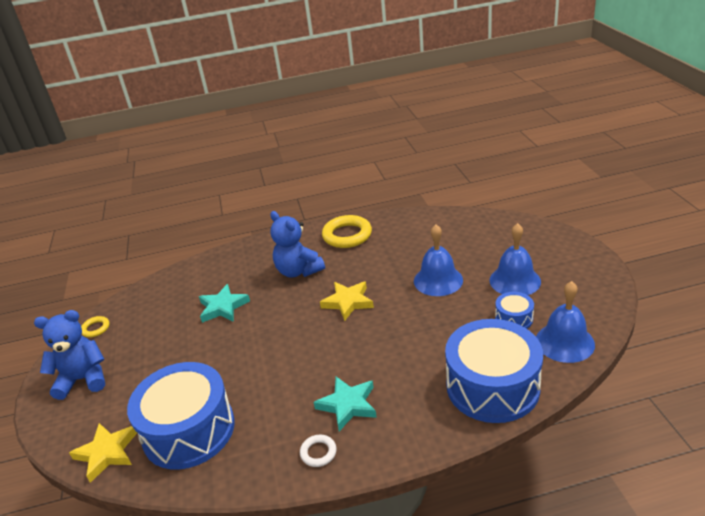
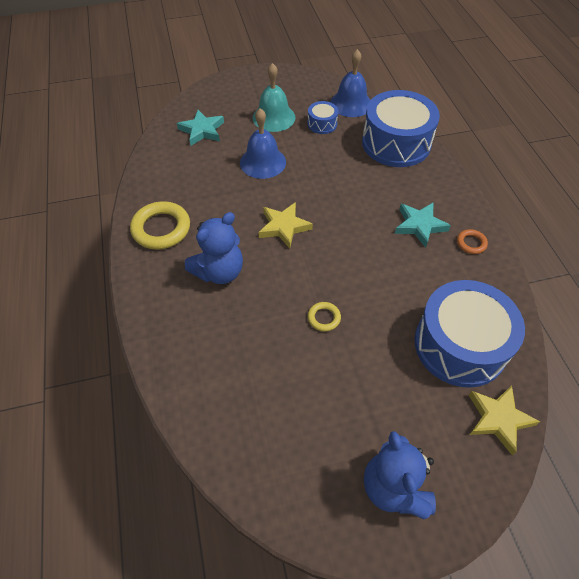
camera: 95 degrees left, 20 degrees up
(96, 328) = (295, 505): yellow ring -> yellow ring (324, 318)
(223, 307) = (273, 343): turquoise star -> turquoise star (202, 130)
(318, 453) = (471, 243): white ring -> orange ring
(515, 280) = (273, 117): blue bell -> turquoise bell

